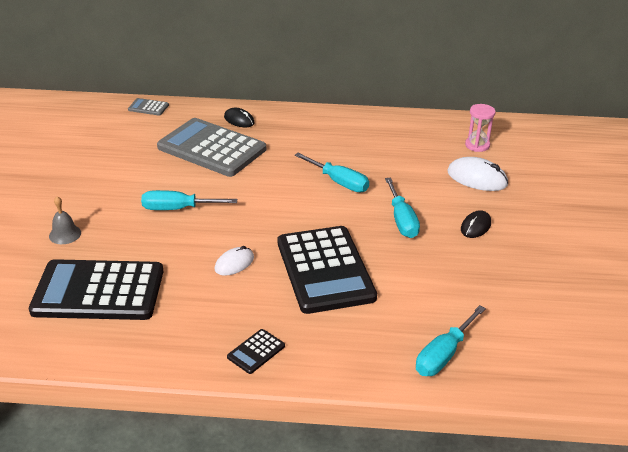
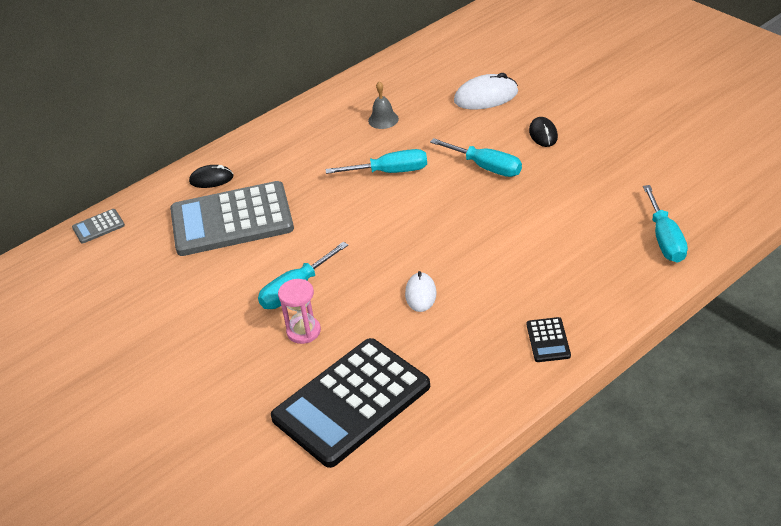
camera: 40 degrees left, 5 degrees up
(65, 234) = (233, 387): grey bell -> grey bell (383, 119)
(325, 270) = (495, 245): black calculator -> none
(477, 145) = (444, 70): pink hourglass -> pink hourglass (303, 331)

